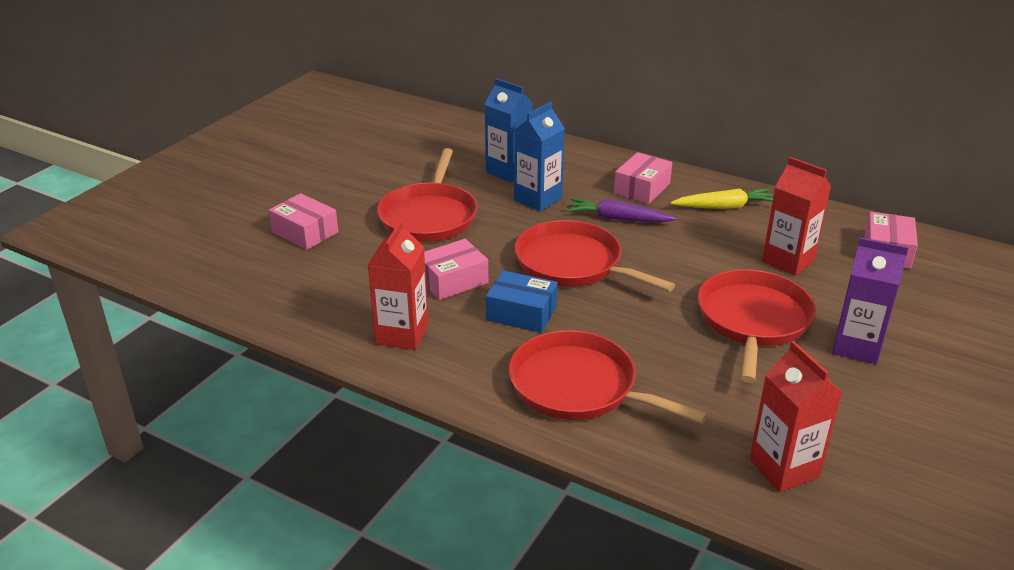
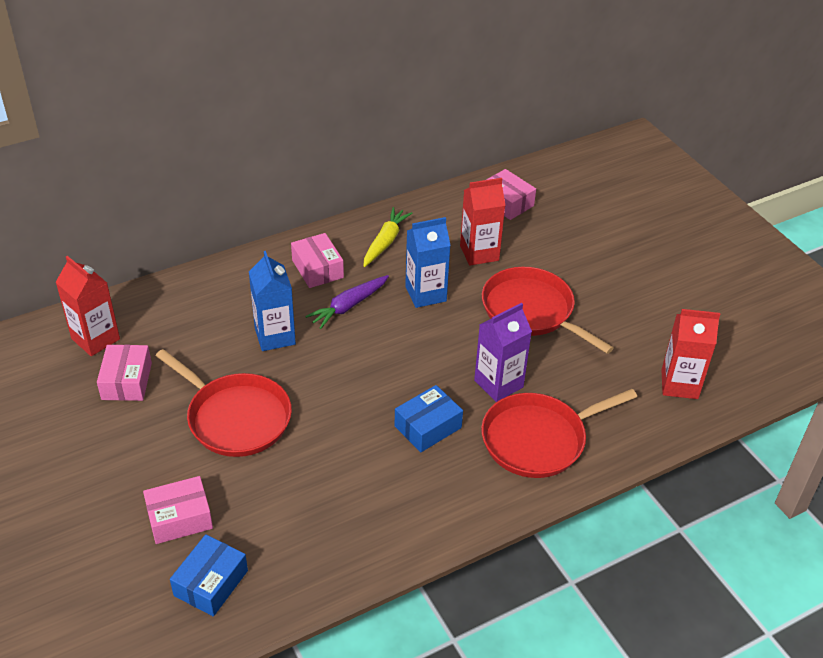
camera: 60 degrees left, 10 degrees up
(253, 270) = (211, 583): none -> blue box
(402, 334) = (399, 514): red carton -> red carton (95, 339)
(453, 280) = (349, 447): pink box -> pink box (126, 381)
(508, 171) = (211, 331): blue carton -> blue carton (425, 294)
(573, 264) = (387, 364): red pan -> none
(856, 347) = (593, 282): purple carton -> purple carton (498, 384)

